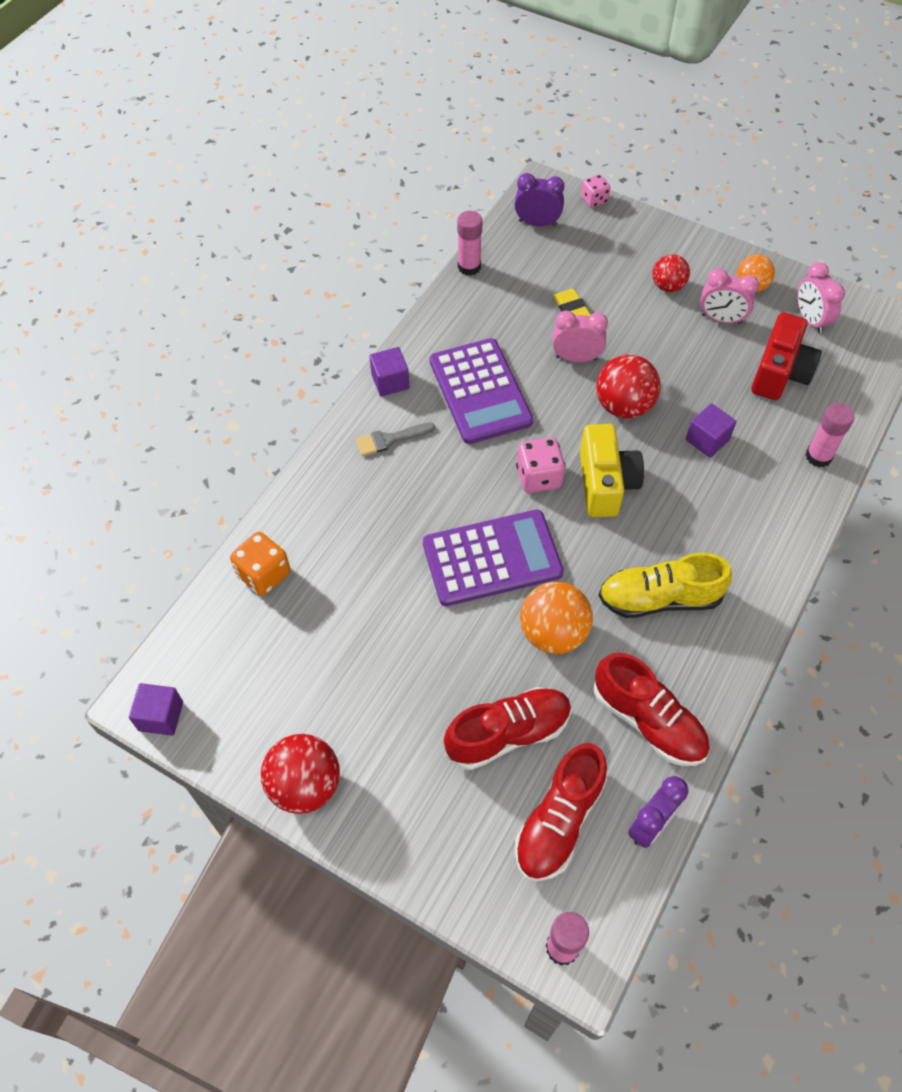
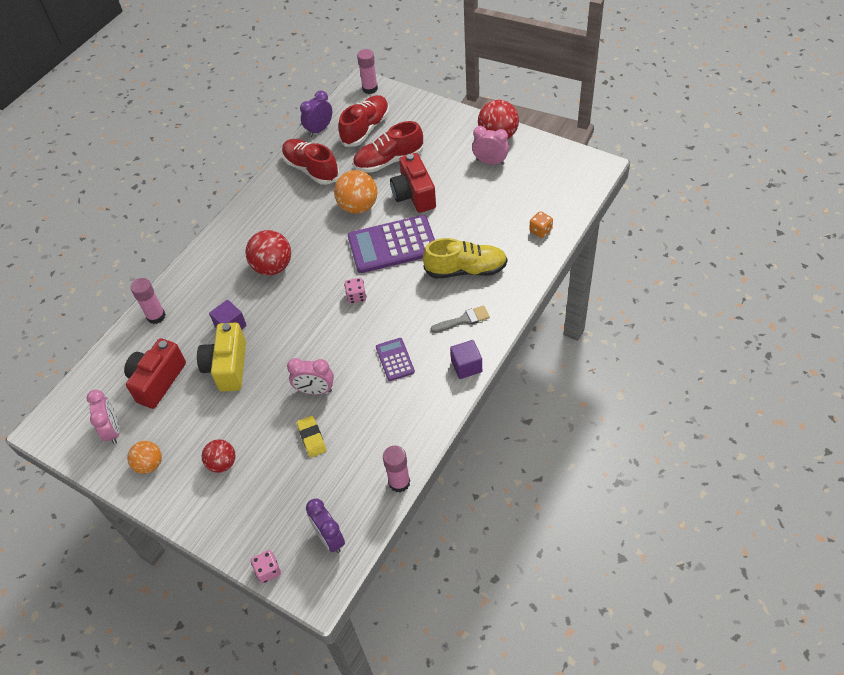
camera: 175 degrees left, 5 degrees down
(161, 716) = (585, 160): purple cube -> none
(264, 574) = (540, 231): orange dice -> orange dice, size x0.65
(461, 653) = (414, 195): none -> red camera
(480, 391) = (395, 359): purple calculator -> purple calculator, size x0.49
(537, 223) = (329, 538): purple clock -> purple clock turned 45 degrees clockwise
(539, 477) = (356, 296): pink dice -> pink dice, size x0.65
(605, 483) = (310, 293): yellow camera -> yellow camera (228, 367)
(623, 406) = (285, 350): red ball -> red ball (273, 267)
(659, 598) = (290, 226): yellow shoe -> yellow shoe (466, 270)
(721, 319) = (187, 430): pink clock -> pink clock (490, 162)

